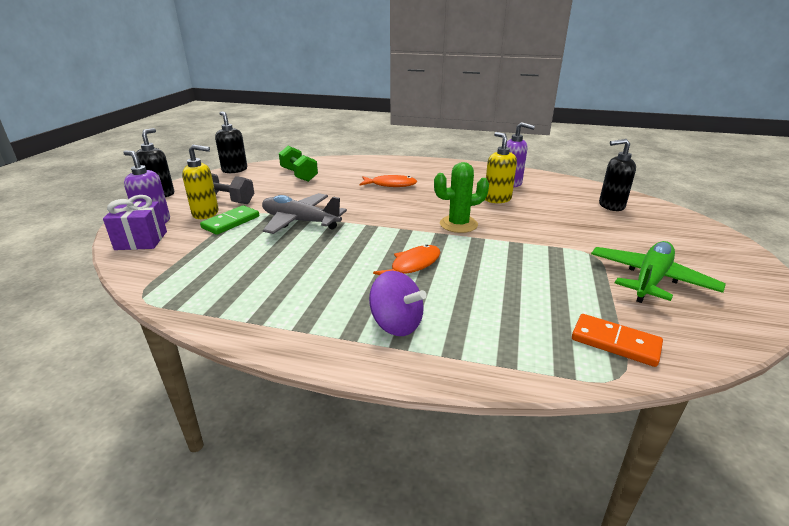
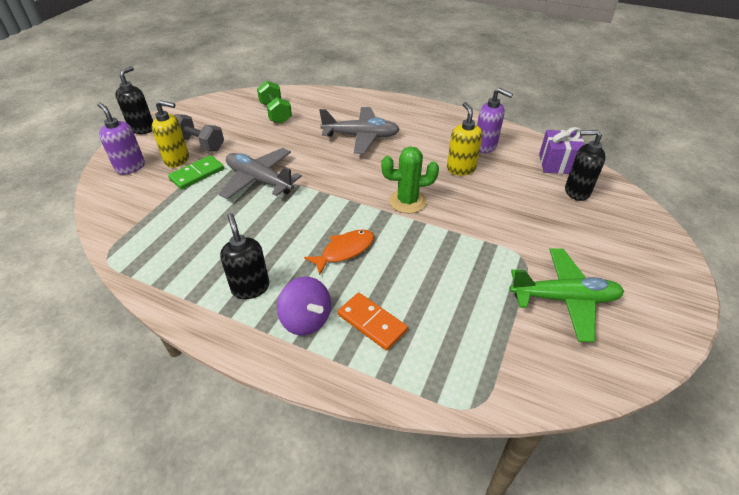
camera: 10 degrees right, 15 degrees up
(141, 240) = (116, 189): purple gift -> purple gift (557, 164)
(234, 170) = (216, 99): black soap dispenser -> black soap dispenser (250, 287)
(391, 185) = (361, 136): orange fish -> grey plane
(615, 342) = (491, 369): orange domino -> orange domino (372, 322)
(650, 280) = (564, 299): green plane -> green plane turned 45 degrees clockwise

